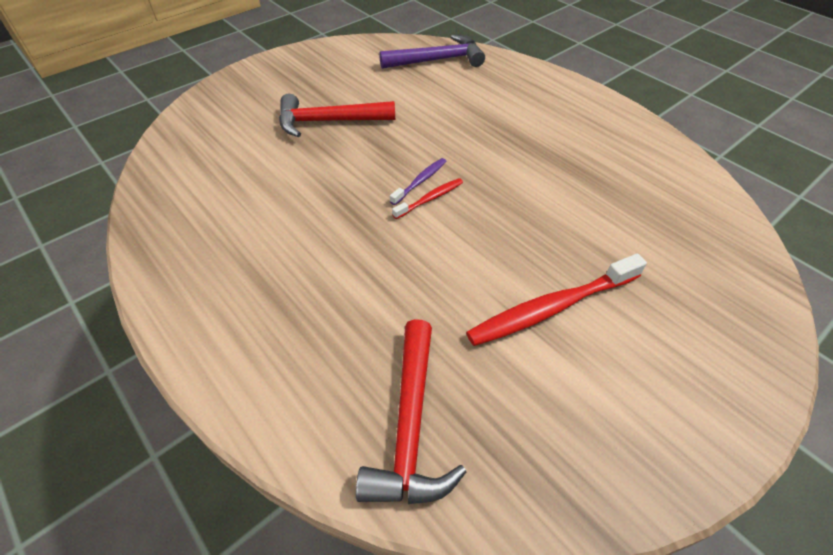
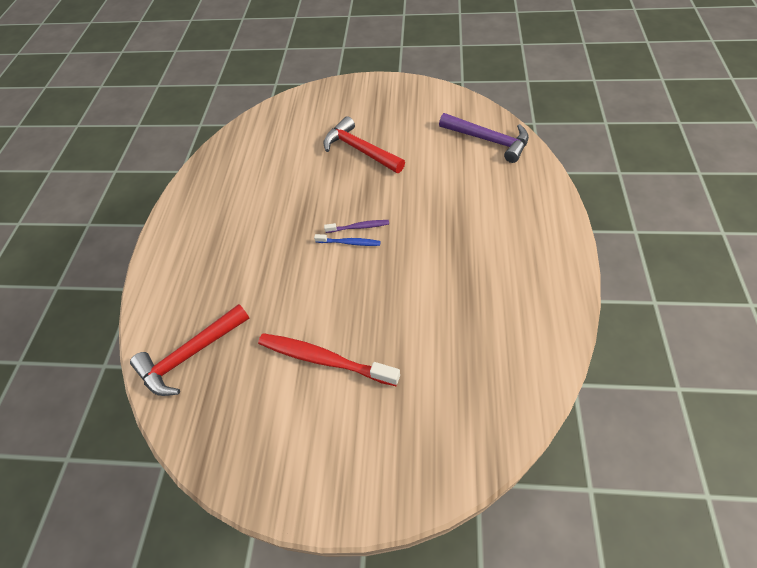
camera: 50 degrees right, 5 degrees up
(430, 199) = (349, 243): red toothbrush -> blue toothbrush

